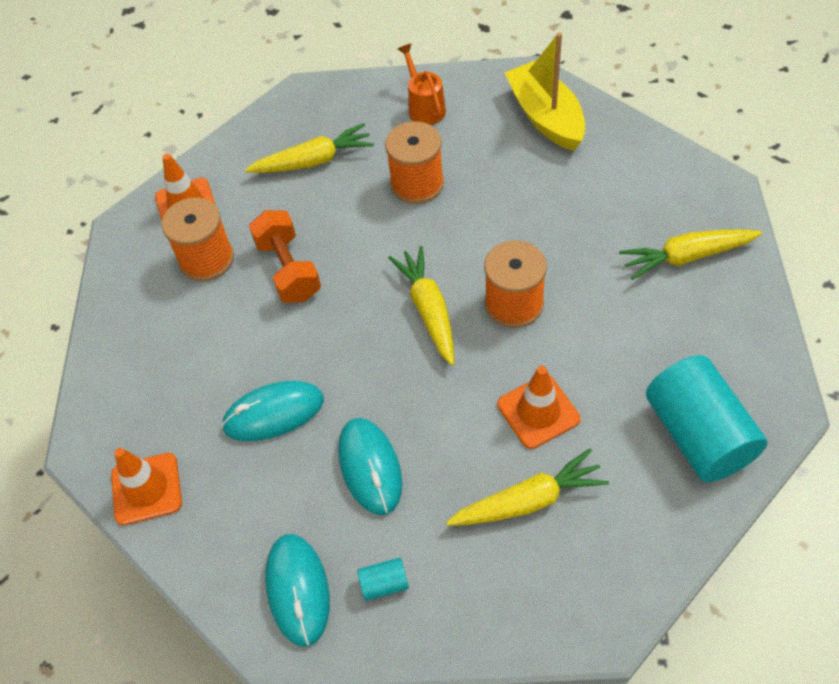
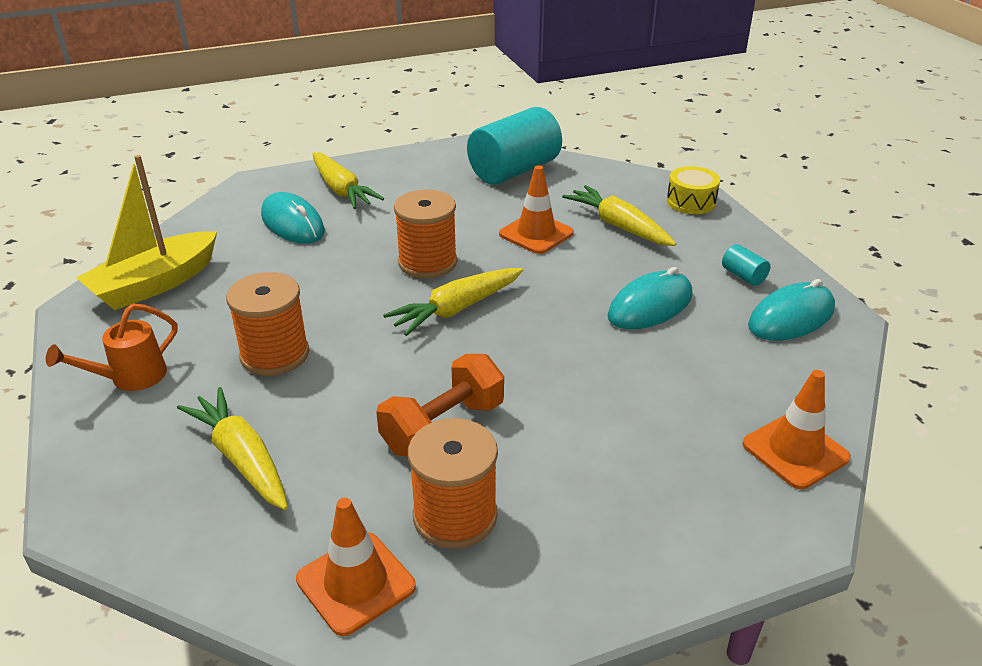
camera: 115 degrees left, 20 degrees down
(273, 413) = (639, 381): turquoise mouse -> turquoise mouse (292, 224)
(561, 611) = (691, 202): none -> yellow drum

